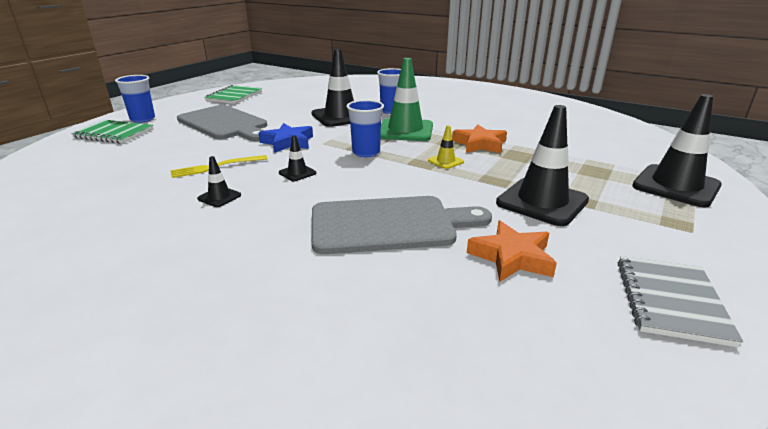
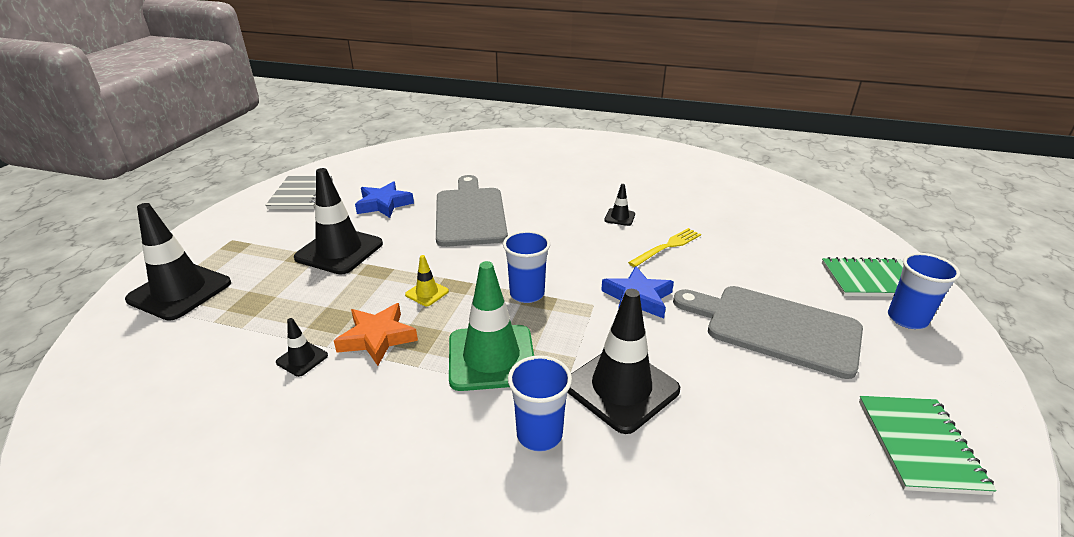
camera: 165 degrees right, 5 degrees up
(297, 173) = (580, 251): black traffic cone -> black traffic cone (302, 359)
(389, 225) = (470, 214): grey cutting board -> grey cutting board turned 105 degrees clockwise
(512, 257) = (384, 204): orange star -> blue star

